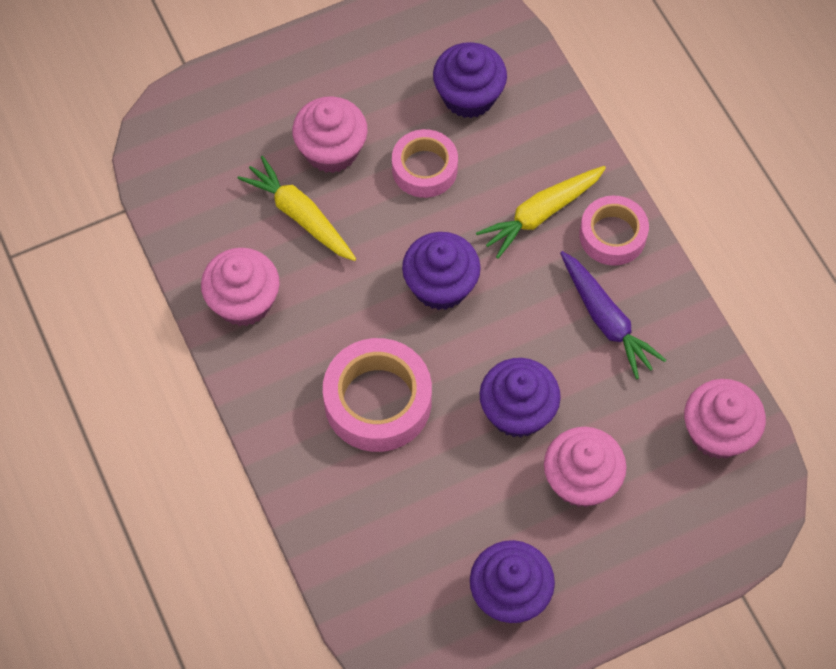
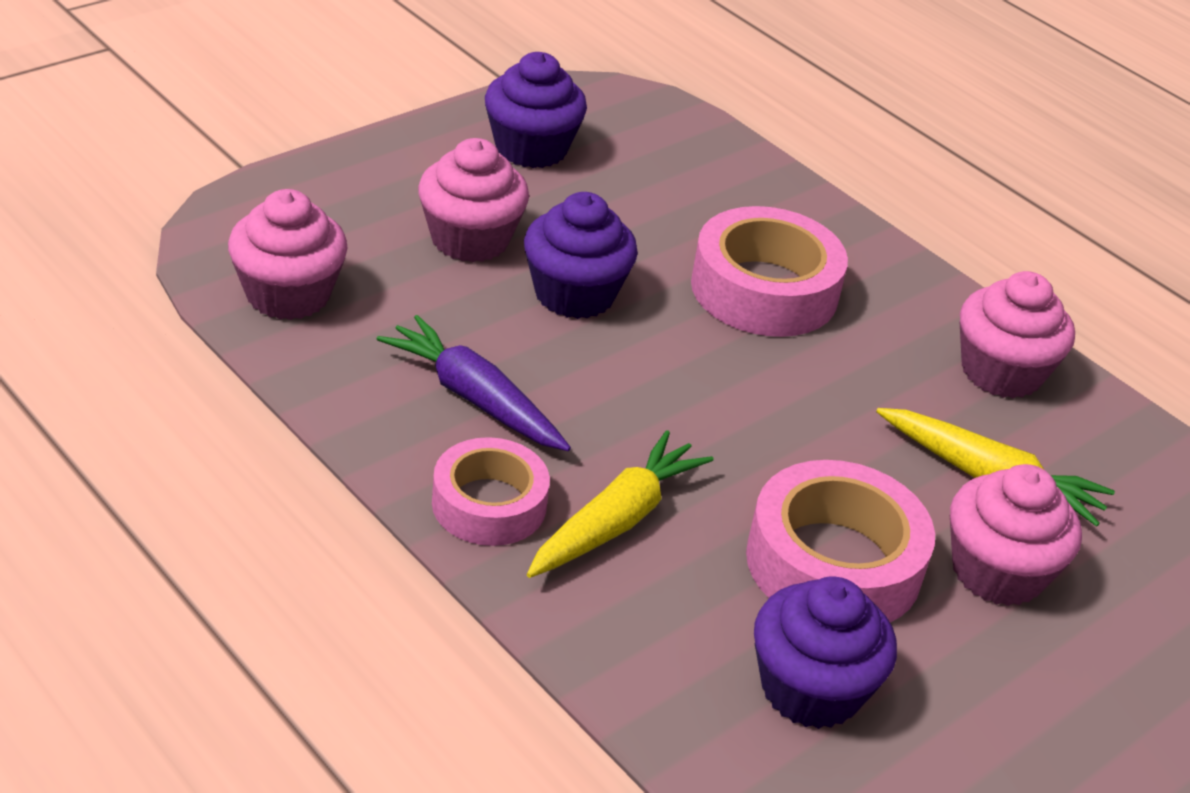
camera: 160 degrees right, 25 degrees down
(424, 169) = (833, 563): pink tape -> pink tape, size x1.53
(440, 285) = (737, 415): purple cupcake -> none

